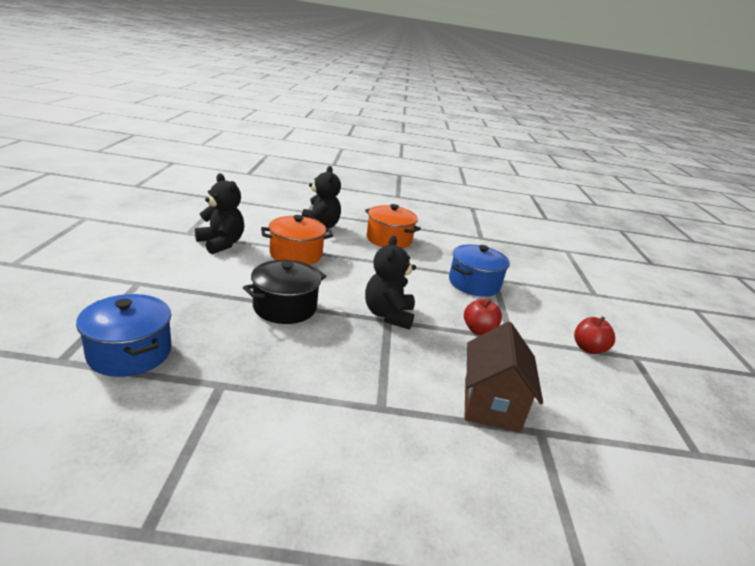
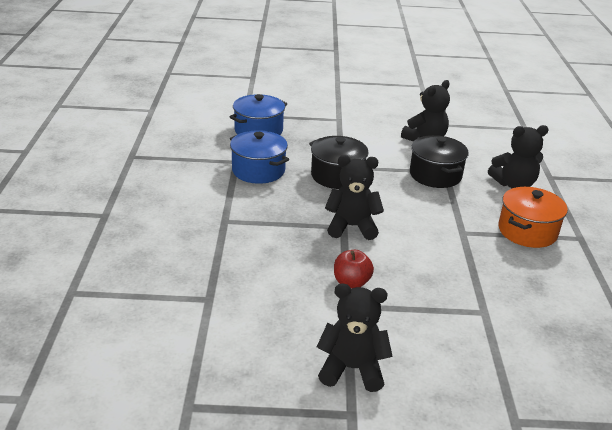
camera: 90 degrees right, 5 degrees up
(296, 254) = (435, 175): orange pot -> black pot
(474, 283) = (458, 292): blue pot -> blue pot (258, 170)
(491, 404) = (238, 275): brown house -> none
(588, 348) = (352, 369): red apple -> black teddy bear

